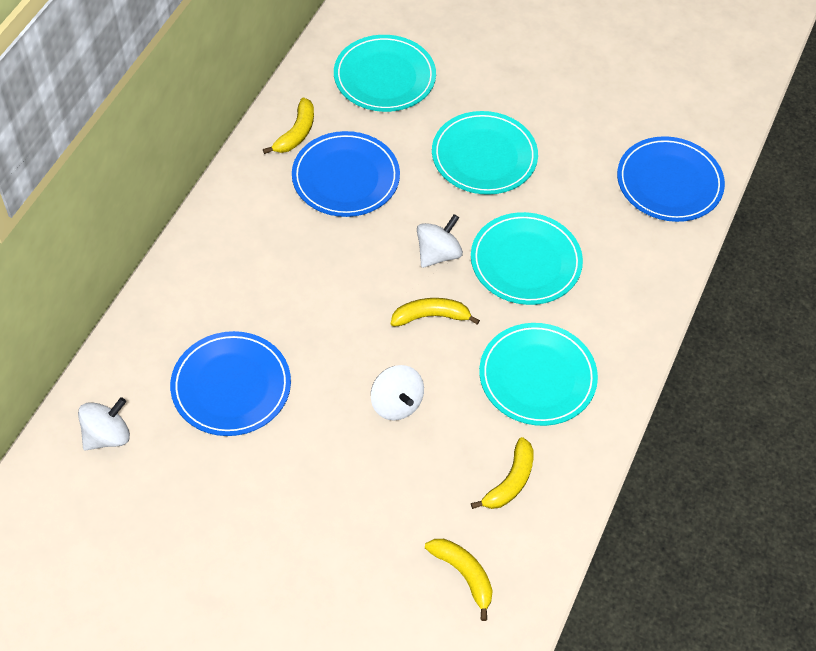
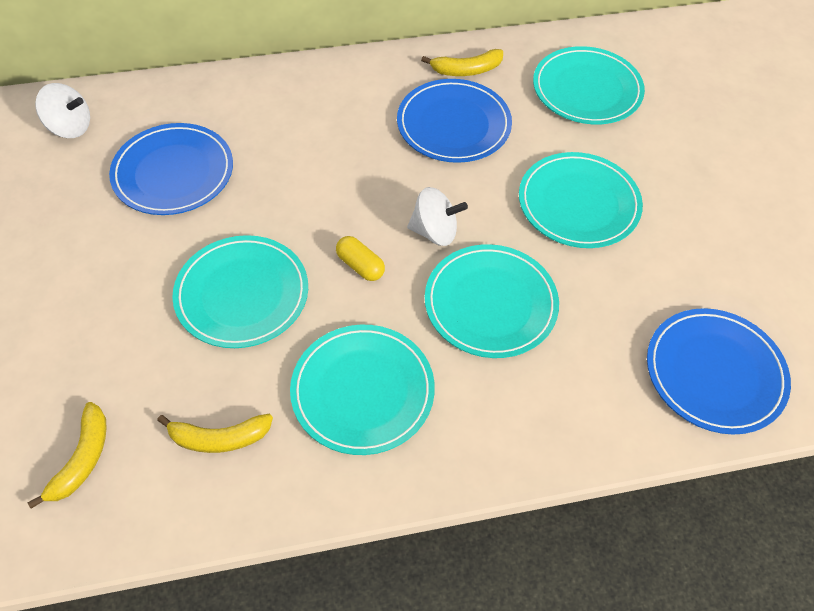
camera: 55 degrees right, 0 degrees up
(396, 403) = (242, 294): white spinning top -> turquoise plate
(431, 316) = (360, 265): yellow banana -> yellow capsule

